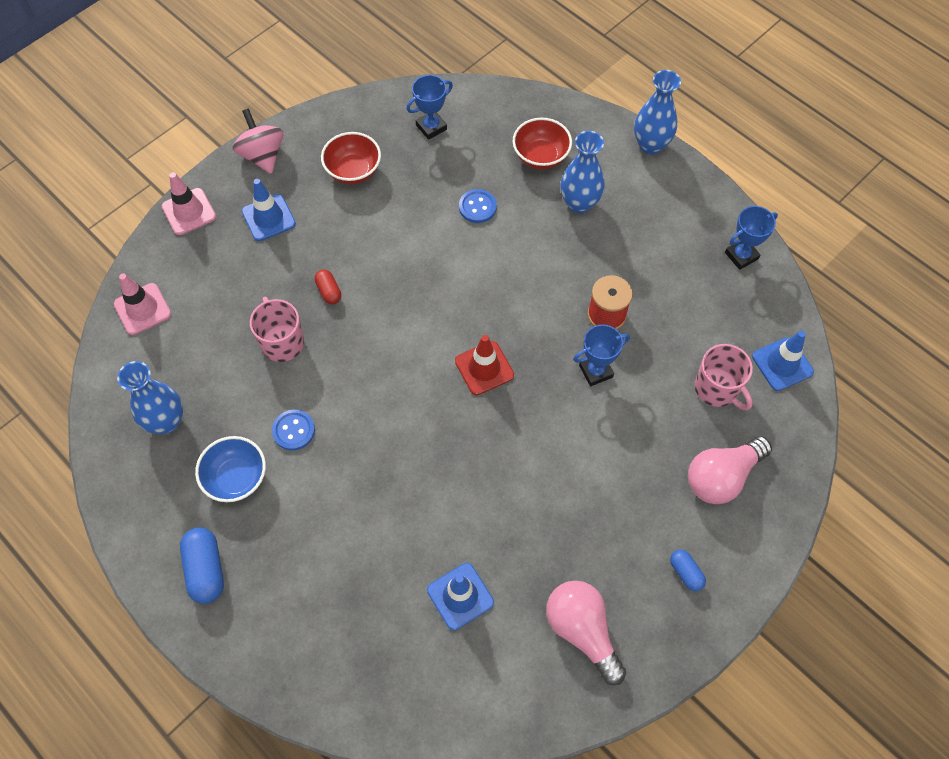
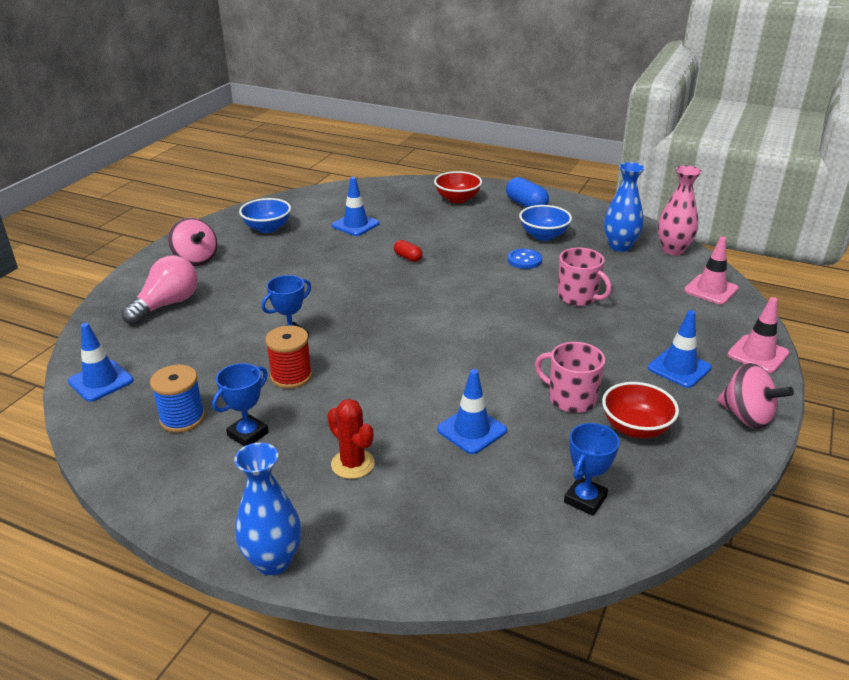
camera: 160 degrees right, 30 degrees down
(115, 392) = (673, 250): none -> pink vase
(329, 291) = (569, 333): red capsule -> red capsule (408, 257)
(477, 207) = (471, 430): blue button -> blue traffic cone
(484, 368) = (395, 319): red traffic cone -> none
(540, 156) = (423, 503): red bowl -> red bowl (457, 199)
(579, 203) = (352, 464): blue vase -> red cactus
(582, 630) = (267, 228): pink light bulb -> blue bowl
(685, 572) = (196, 259): blue capsule -> pink spinning top
(707, 292) = (182, 418): none -> blue spool
(717, 389) = (171, 351): pink mug -> pink mug (571, 399)
(741, 256) = (139, 461): blue trophy -> blue trophy (248, 434)

